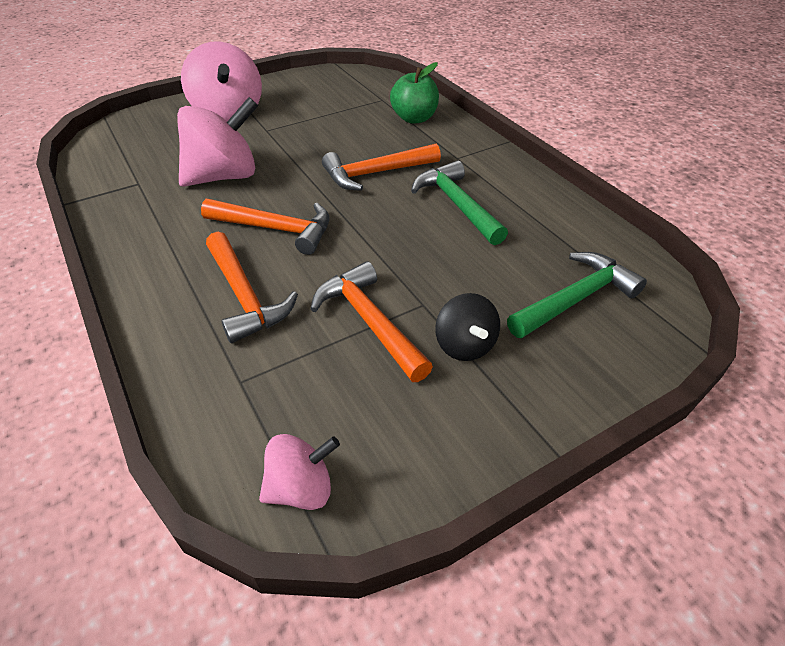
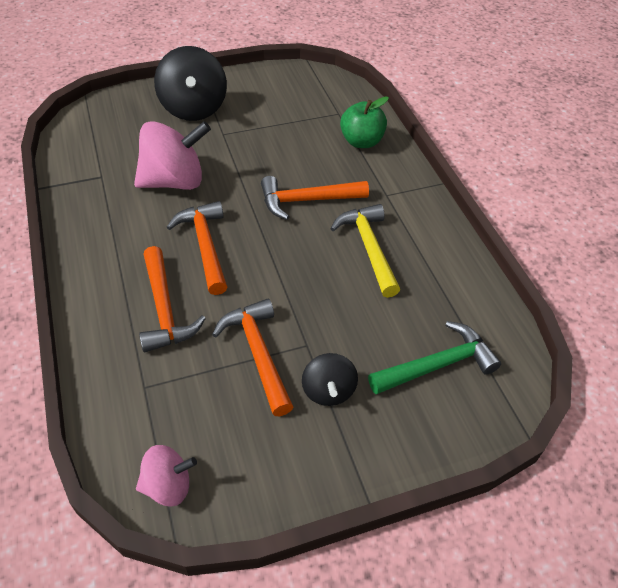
camera: 10 degrees right, 5 degrees up
(228, 113) = (193, 108): pink spinning top -> black spinning top
(275, 229) = (205, 246): orange hammer -> orange hammer turned 135 degrees counterclockwise
(457, 205) = (369, 248): green hammer -> yellow hammer

